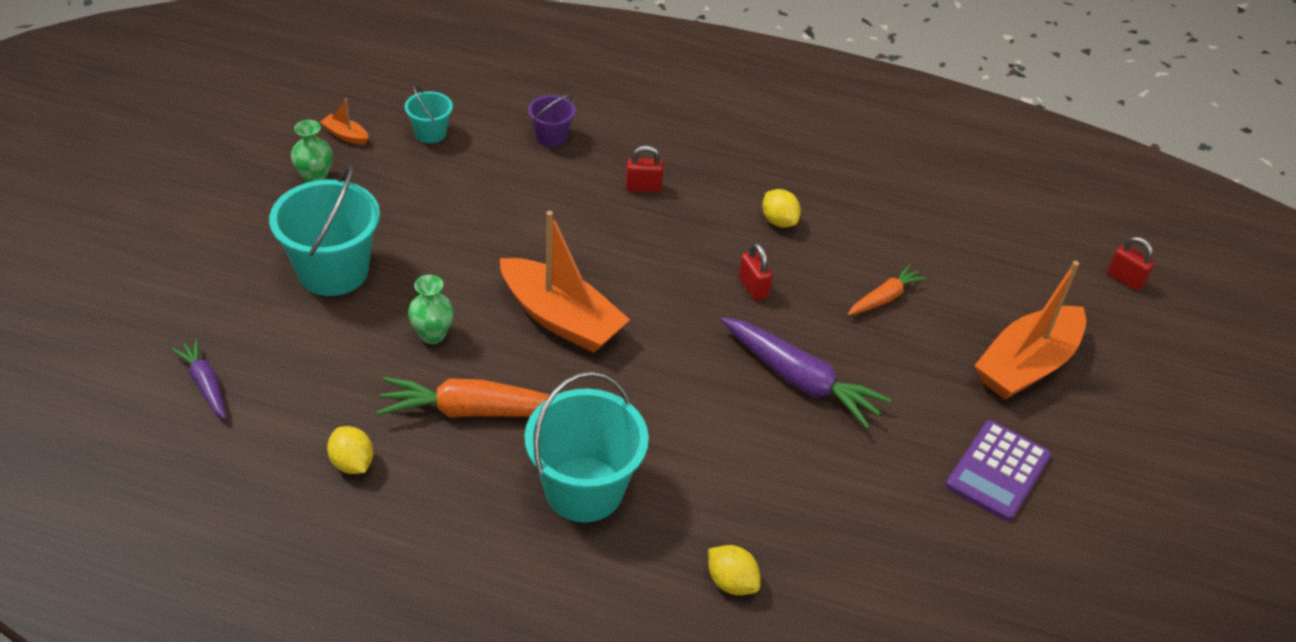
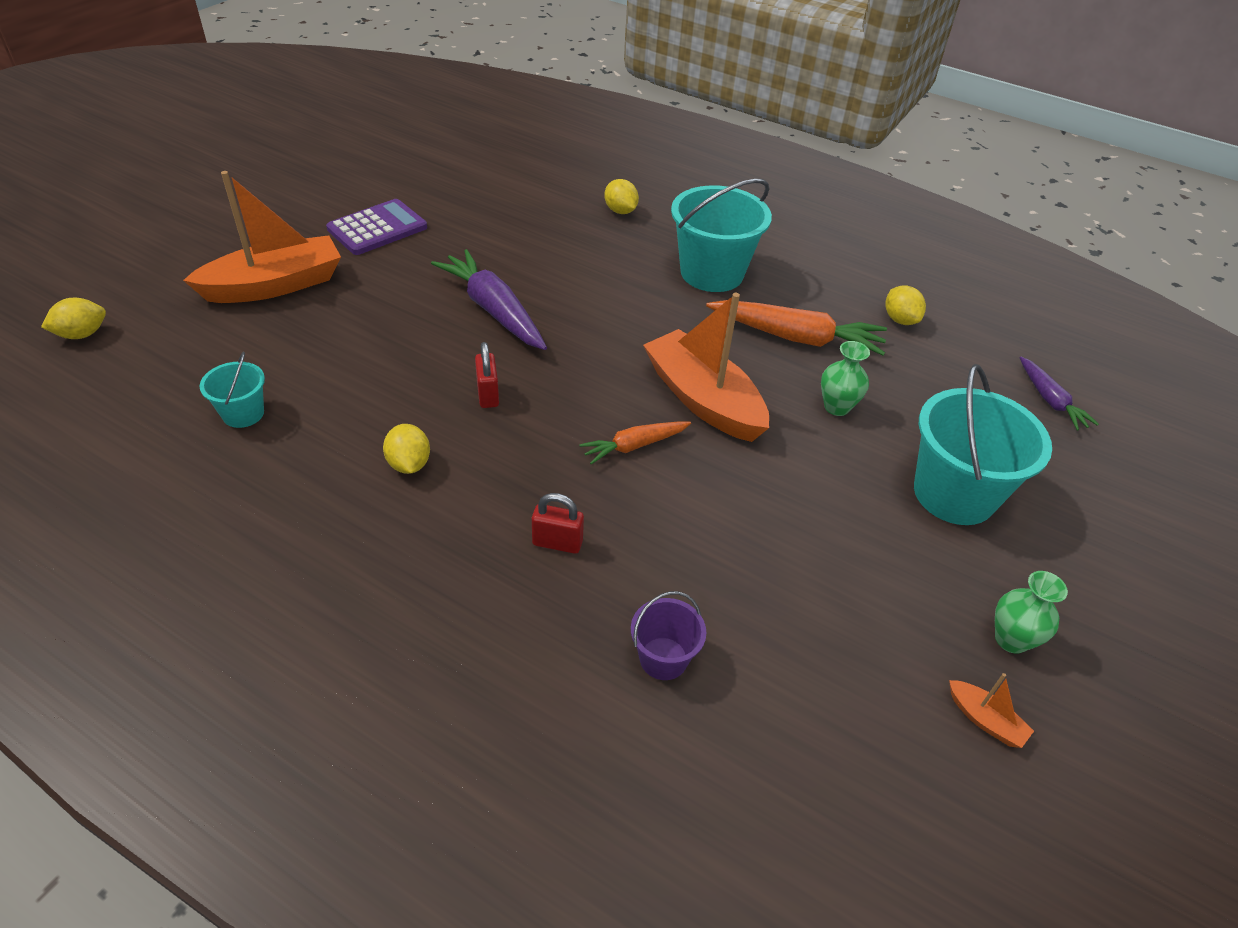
camera: 165 degrees left, 0 degrees up
(430, 133) = (851, 700): turquoise bucket -> turquoise bucket (243, 414)
(884, 298) = (356, 361): orange carrot -> orange carrot (634, 446)
(1125, 279) = (82, 334): red padlock -> yellow lemon

